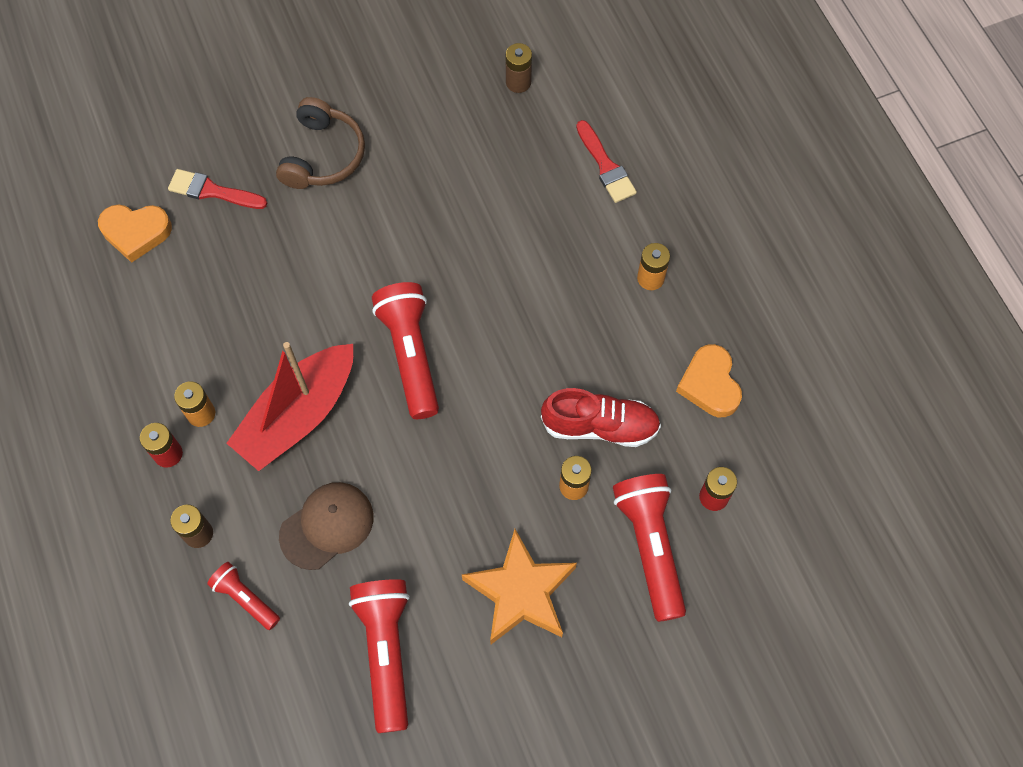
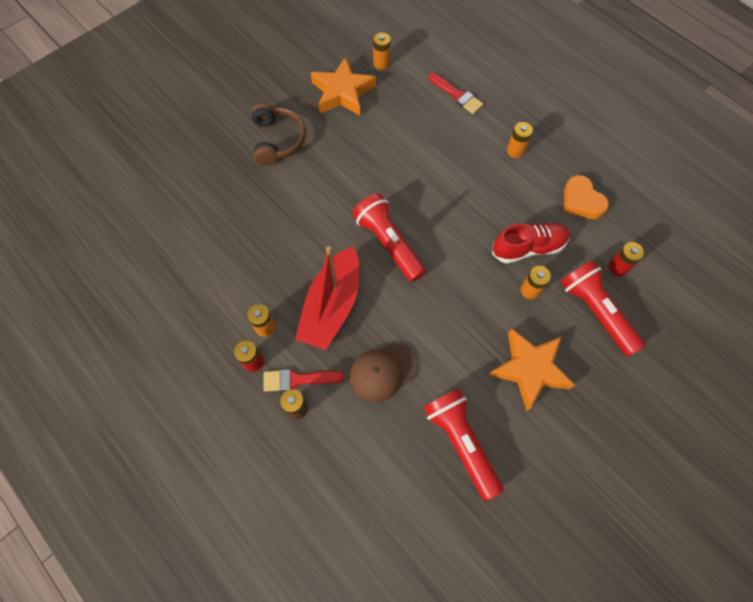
camera: 20 degrees left, 0 degrees up
(136, 232) = (172, 225): orange heart -> none
(213, 191) = (214, 183): red brush -> red brush (298, 379)
(245, 598) = (349, 441): red flashlight -> none
(327, 526) = (383, 371): brown cap -> brown cap turned 150 degrees counterclockwise
(443, 111) = (342, 93): none -> orange star
(518, 82) = (381, 63): brown battery -> orange battery

